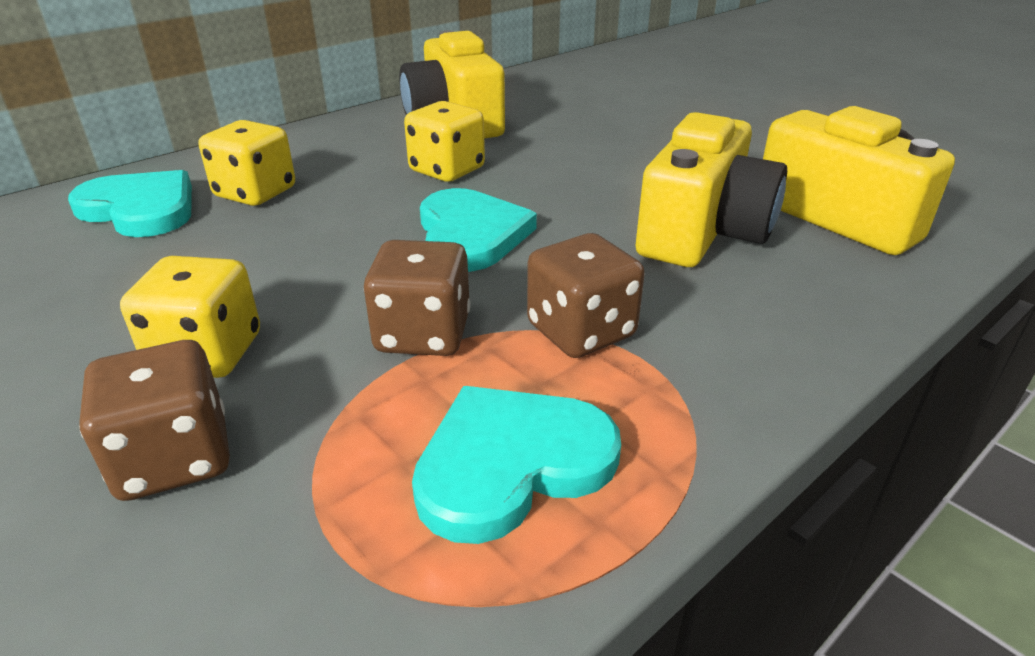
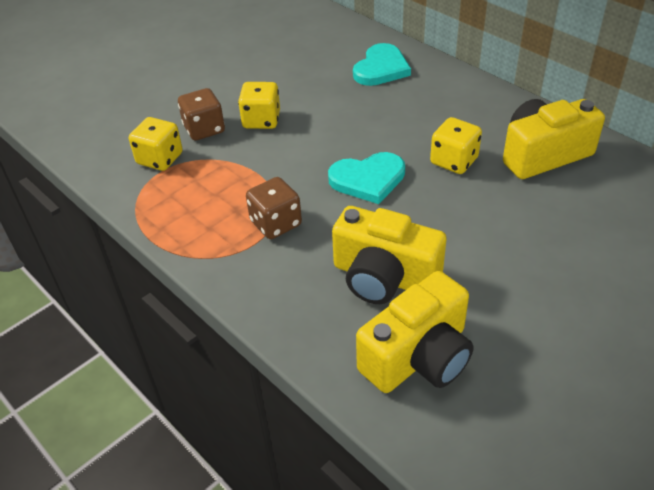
camera: 90 degrees right, 10 degrees up
(255, 193) = (406, 97): yellow dice -> yellow dice (160, 159)
(423, 334) = (274, 174): brown dice -> none
(511, 464) = (192, 206): turquoise heart -> none

